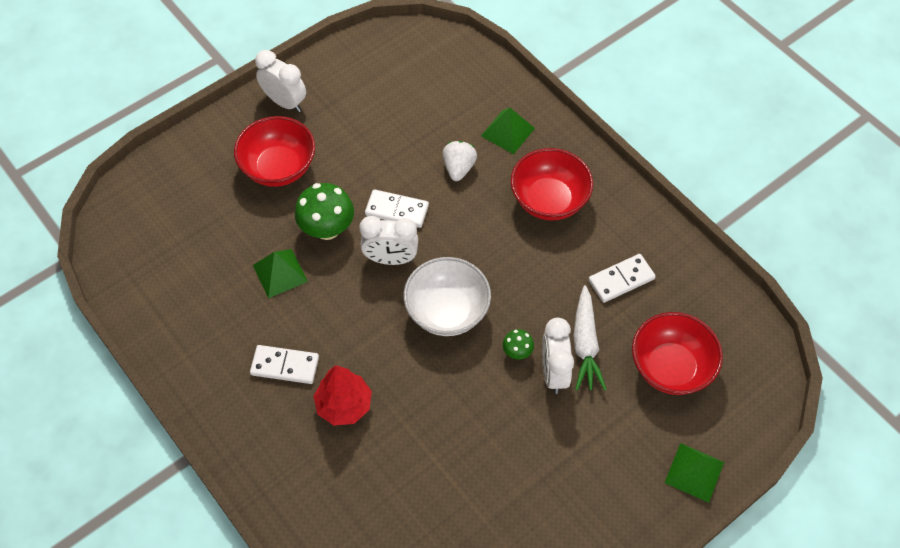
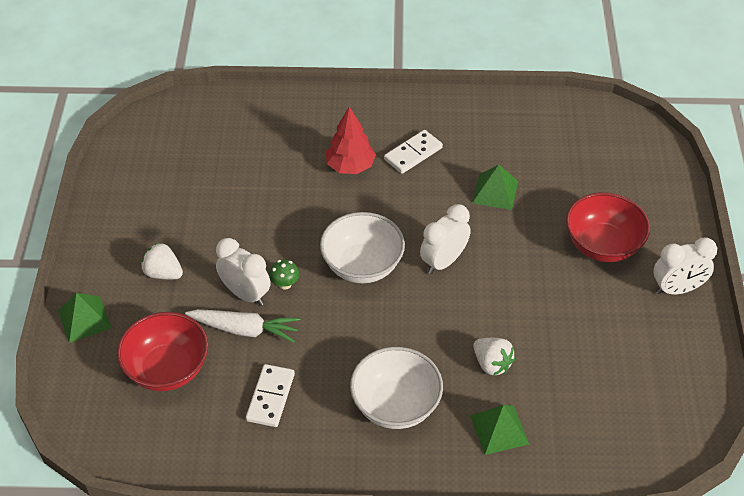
camera: 130 degrees right, 10 degrees down
(327, 229) = (510, 240): green mushroom -> none
(397, 210) = (487, 294): white domino -> none
(549, 200) = (396, 405): red bowl -> white bowl
(585, 344) = (245, 330): white carrot -> white carrot turned 150 degrees clockwise
(595, 454) = (163, 273): none -> white strawberry

